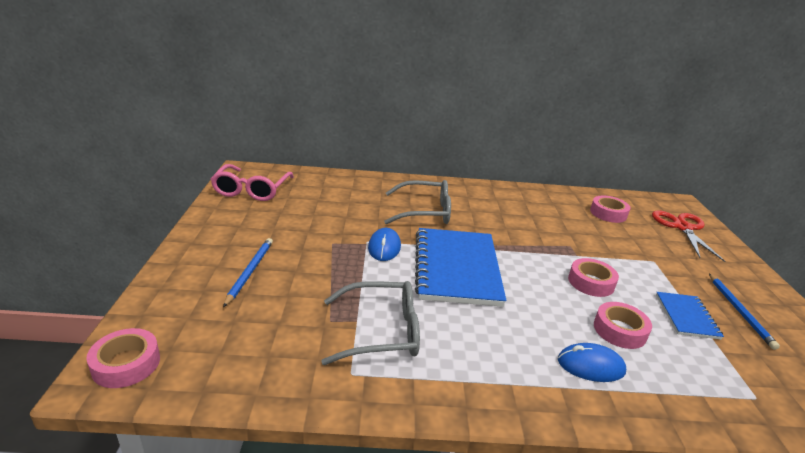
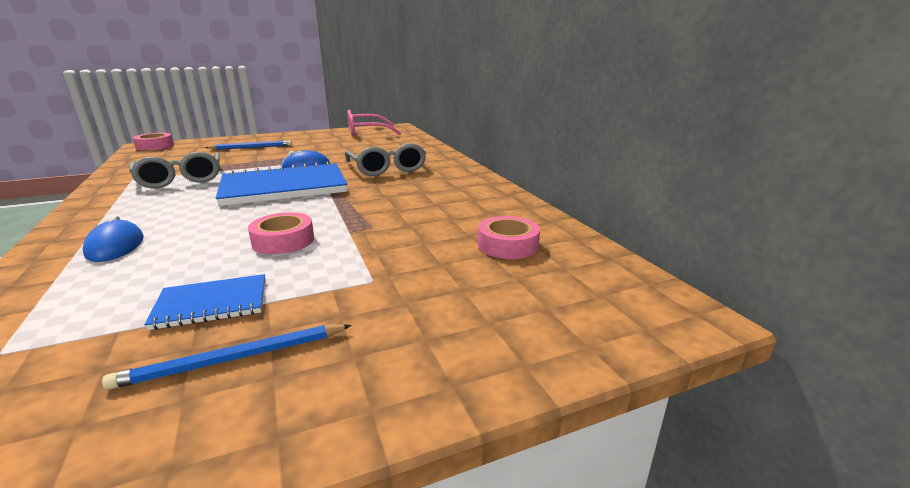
camera: 70 degrees right, 5 degrees down
(619, 330) = (178, 258): pink tape -> none
(682, 227) = (543, 311): red scissors -> none

